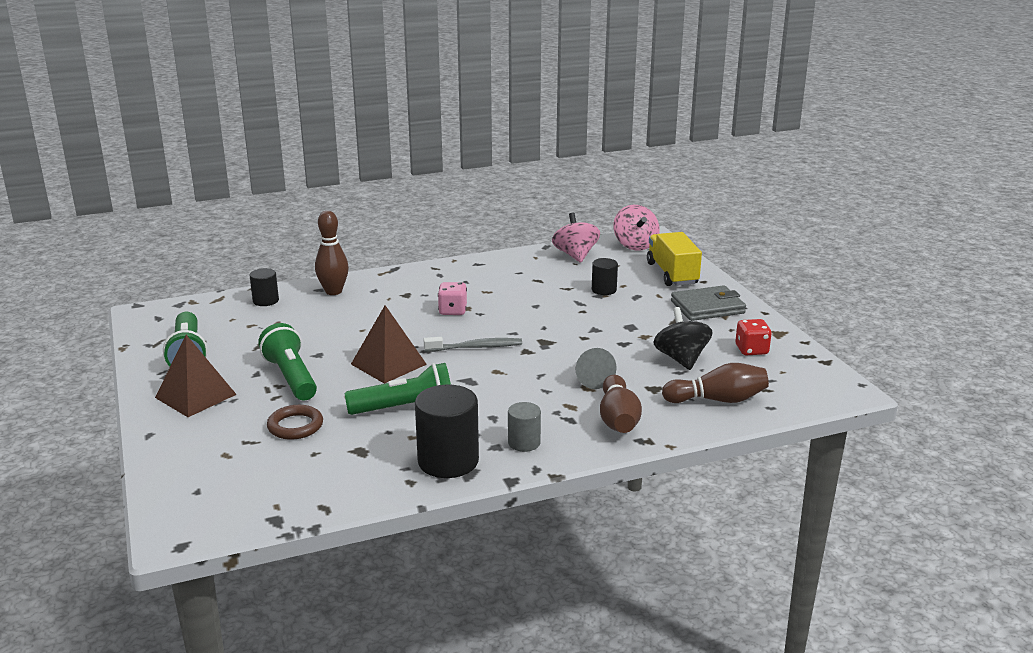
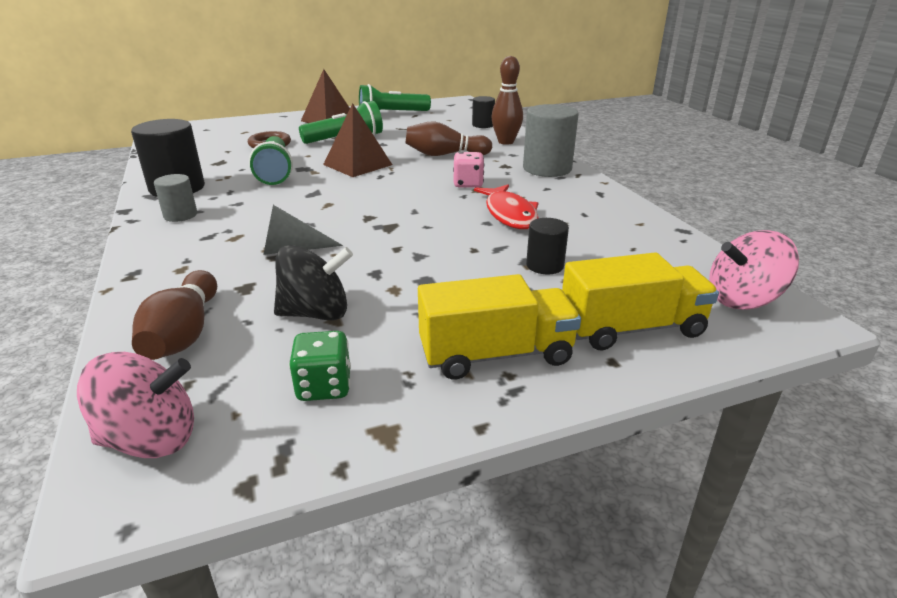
camera: 90 degrees right, 5 degrees up
(418, 278) = (547, 169): none -> grey cylinder
(476, 347) = (382, 195): grey toothbrush -> none
(520, 297) = (509, 214): none -> red fish
(575, 255) = (662, 249): pink spinning top -> pink spinning top (151, 439)
(618, 419) = (188, 261): brown bowling pin -> brown bowling pin (444, 155)
(707, 307) = (496, 354): grey wallet -> yellow truck
(751, 350) = (324, 386): red dice -> green dice

